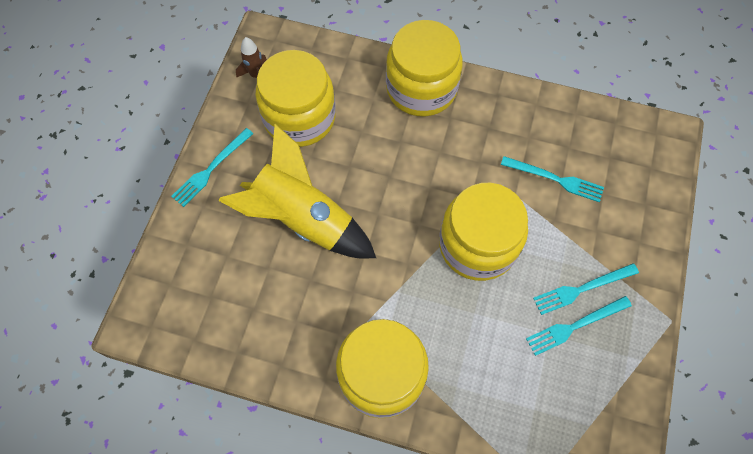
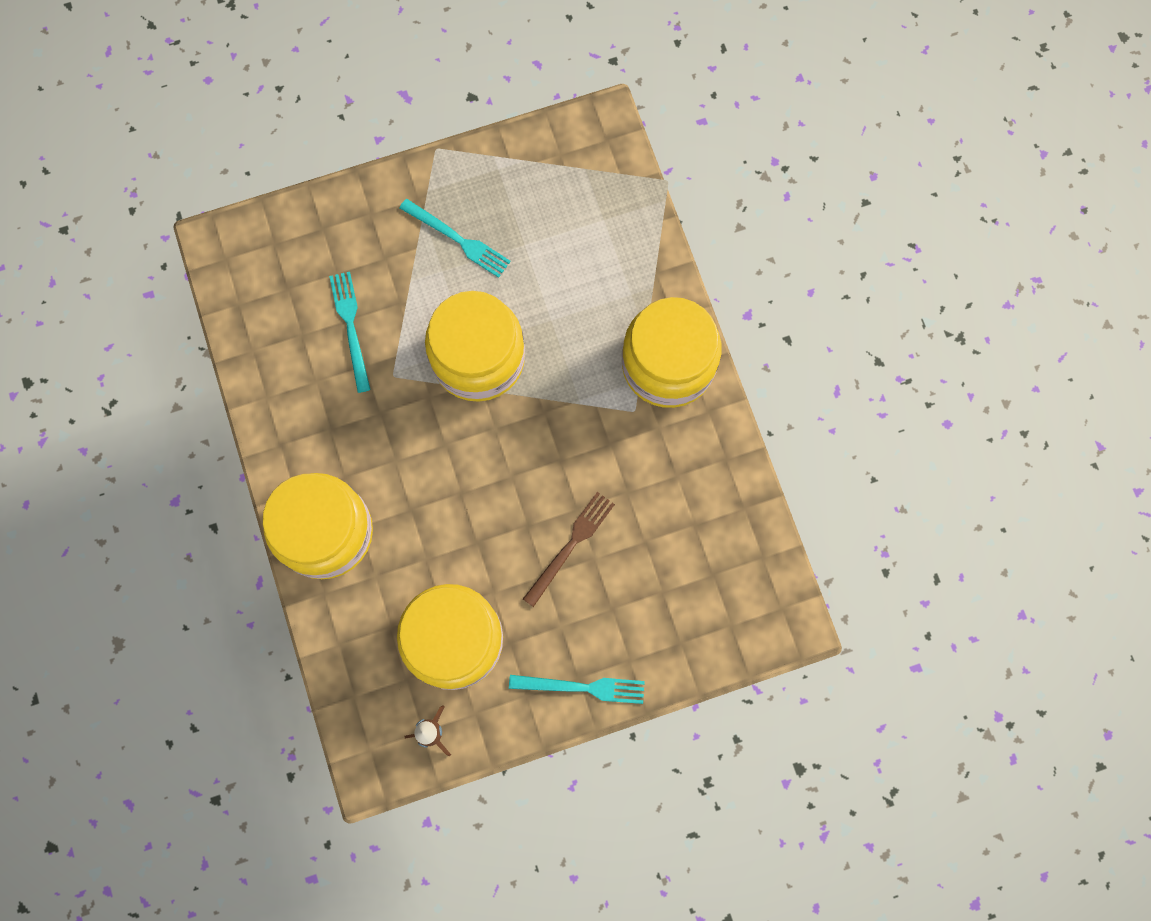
camera: 125 degrees left, 10 degrees up
(303, 220) = (570, 545): yellow rocket -> brown fork
(575, 326) = (500, 226): turquoise fork -> none

